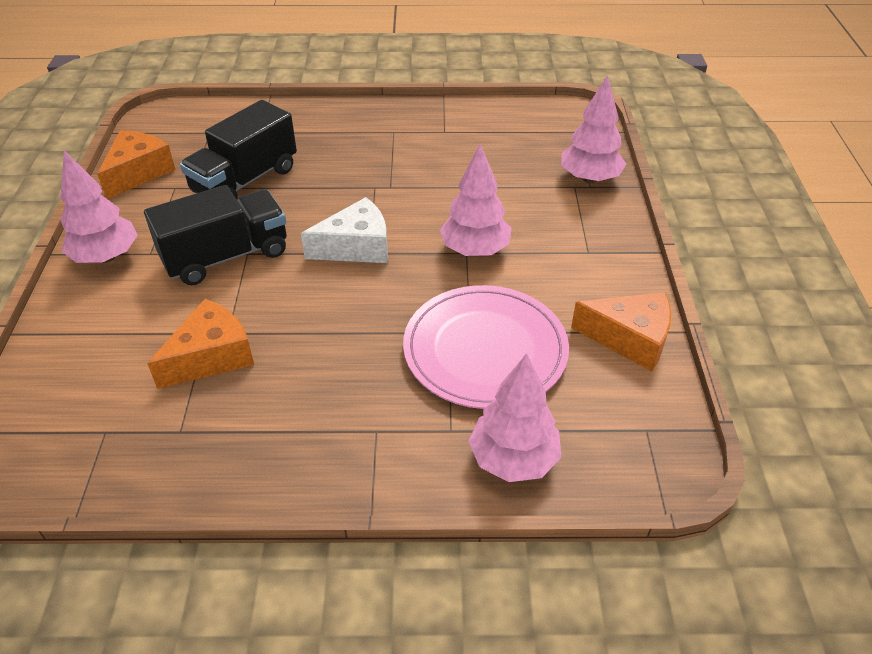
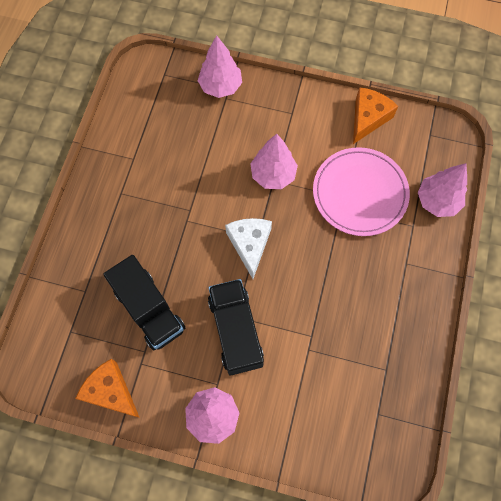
camera: 75 degrees left, 25 degrees up
(211, 356) = (330, 348): orange cheese -> none

